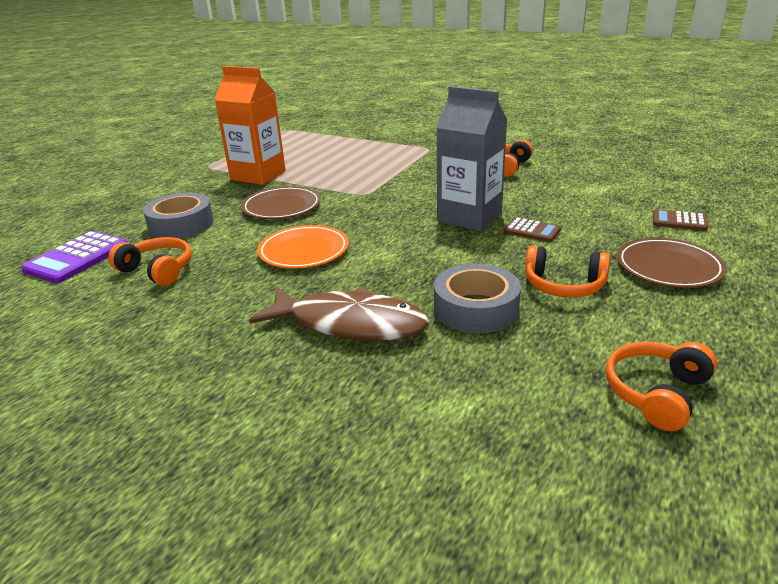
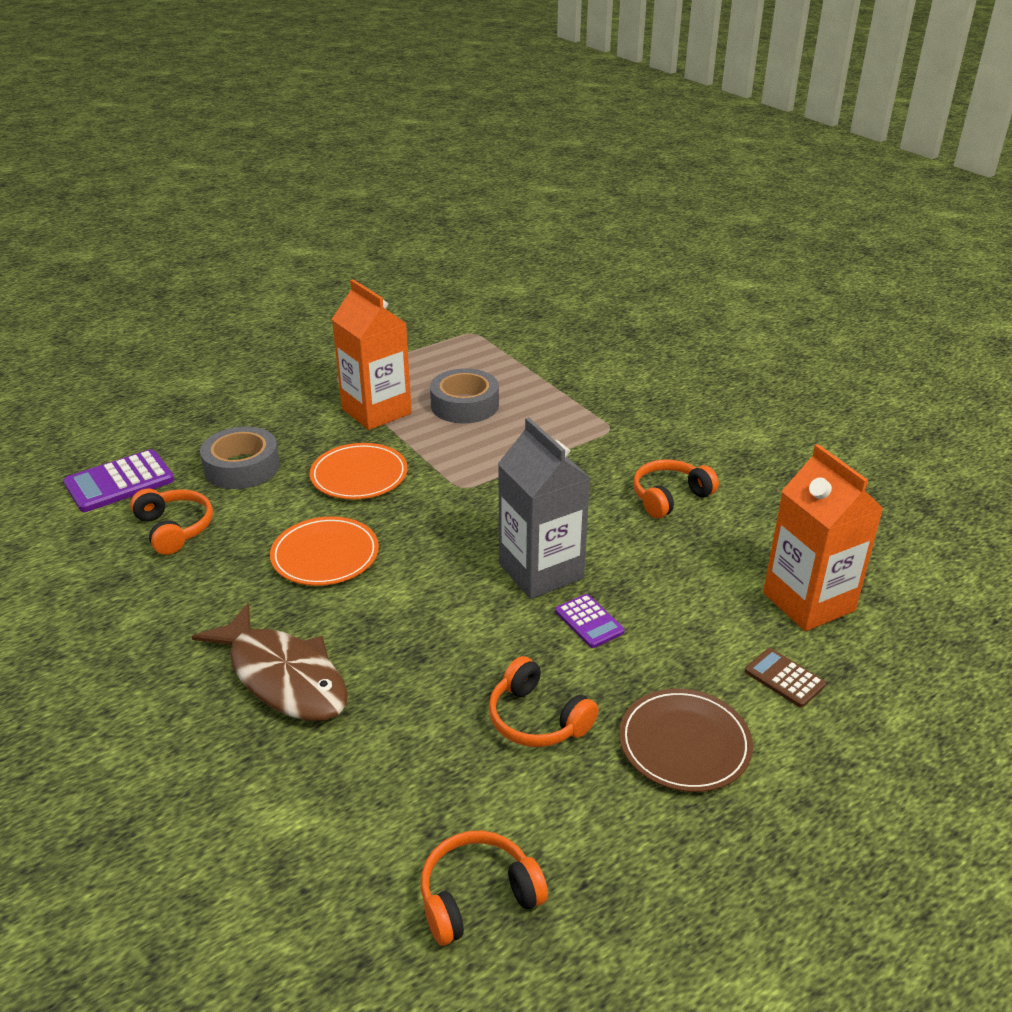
camera: 25 degrees right, 5 degrees up
(282, 206) = (359, 475): brown plate -> orange plate
(476, 308) = (416, 710): grey tape -> grey tape (464, 405)
(532, 231) = (589, 622): brown calculator -> purple calculator
(643, 187) = (808, 602): none -> orange carton

